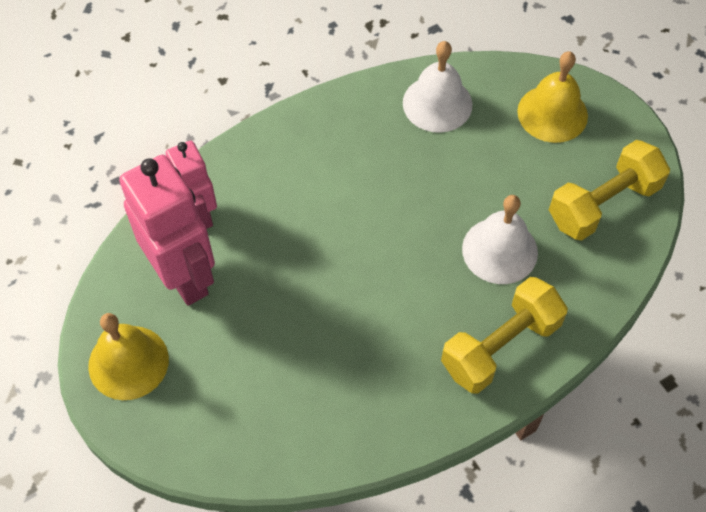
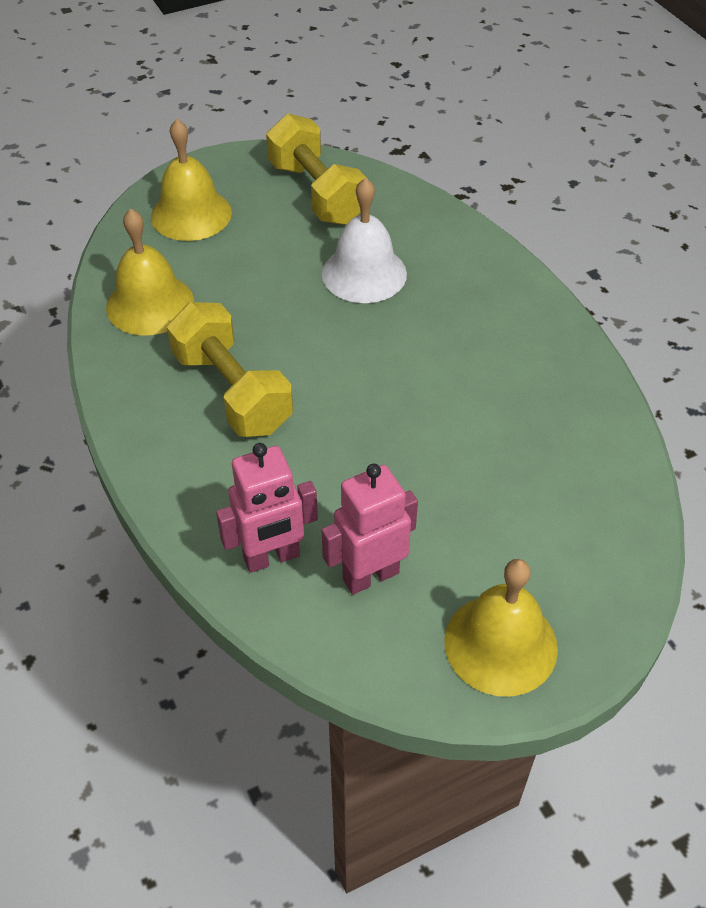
camera: 85 degrees left, 10 degrees down
(184, 276) = (370, 576): pink robot -> pink robot, size x0.62
(437, 103) = (150, 304): white bell -> yellow bell
(500, 346) = (481, 285): yellow dumbbell -> yellow dumbbell (232, 391)

